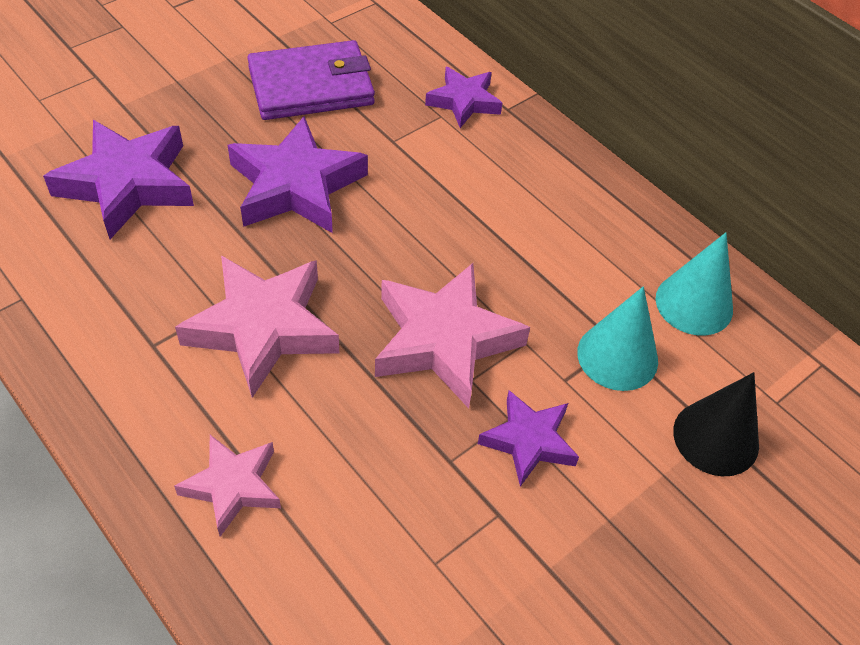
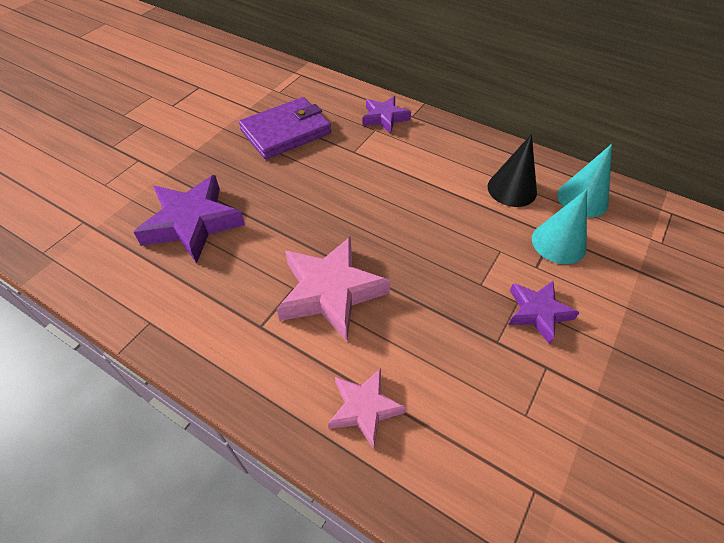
camera: 15 degrees left, 0 degrees up
(296, 185) = (306, 194): purple star -> none
(444, 340) = (451, 264): pink star -> none
(716, 437) = (643, 275): black cone -> black cone (512, 189)

